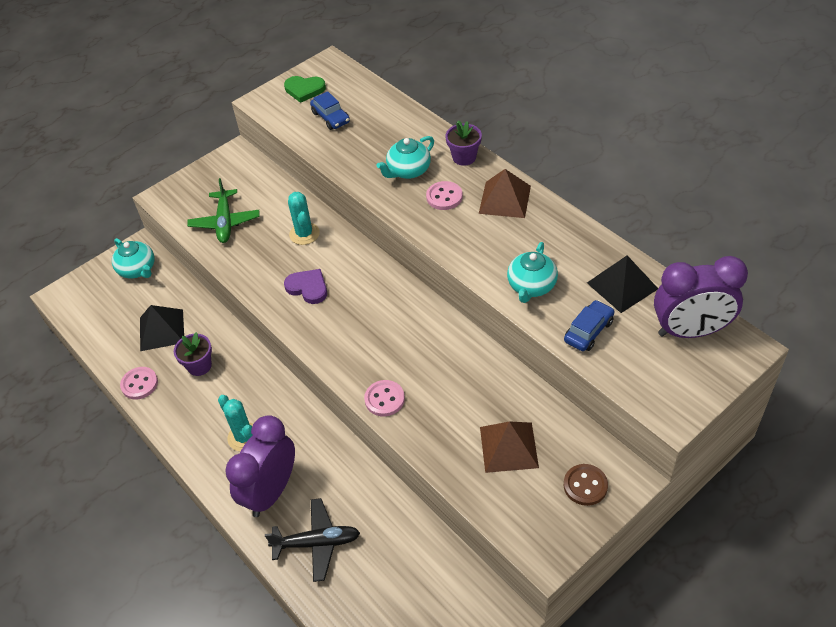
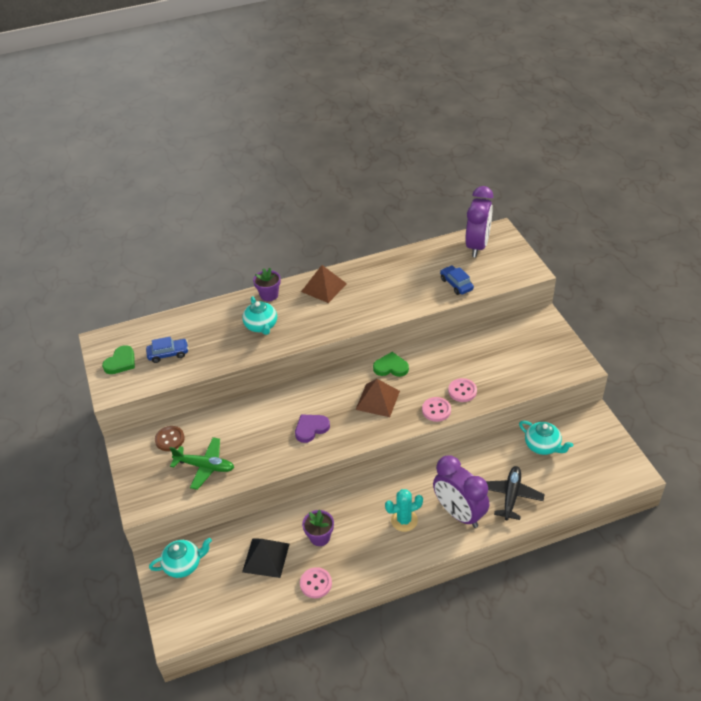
camera: 70 degrees left, 5 degrees down
(304, 234) = (254, 418): turquoise cactus -> none
(439, 328) = (391, 367): none -> green heart
(444, 197) = (301, 315): pink button -> pink button (462, 391)
(509, 447) = (501, 361): brown pyramid -> brown pyramid (377, 400)
(531, 286) = (407, 297): turquoise teapot -> turquoise teapot (542, 446)
(585, 485) = (541, 337): brown button -> brown button (170, 439)
(622, 285) = (429, 260): black pyramid -> none

